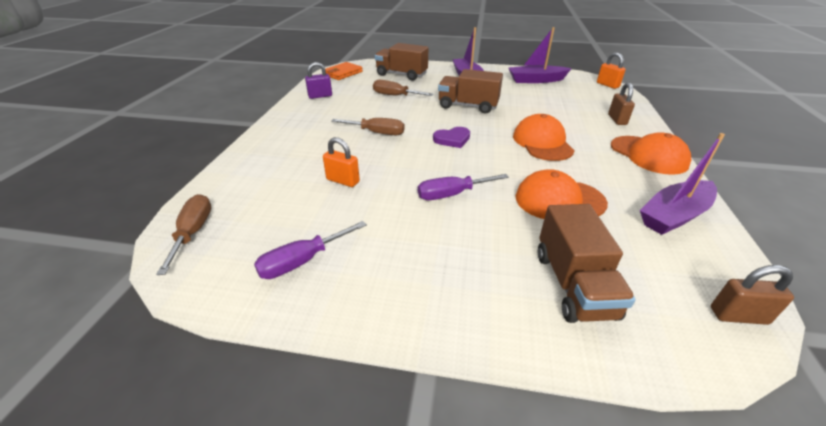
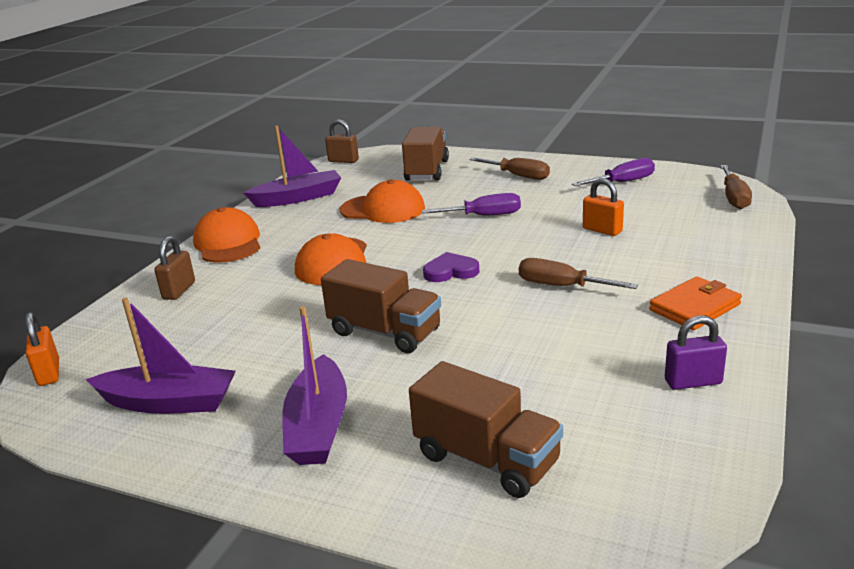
camera: 165 degrees left, 10 degrees down
(342, 73) = (666, 485): orange wallet -> orange wallet (695, 307)
(395, 96) = (519, 371): brown screwdriver -> brown screwdriver (518, 176)

